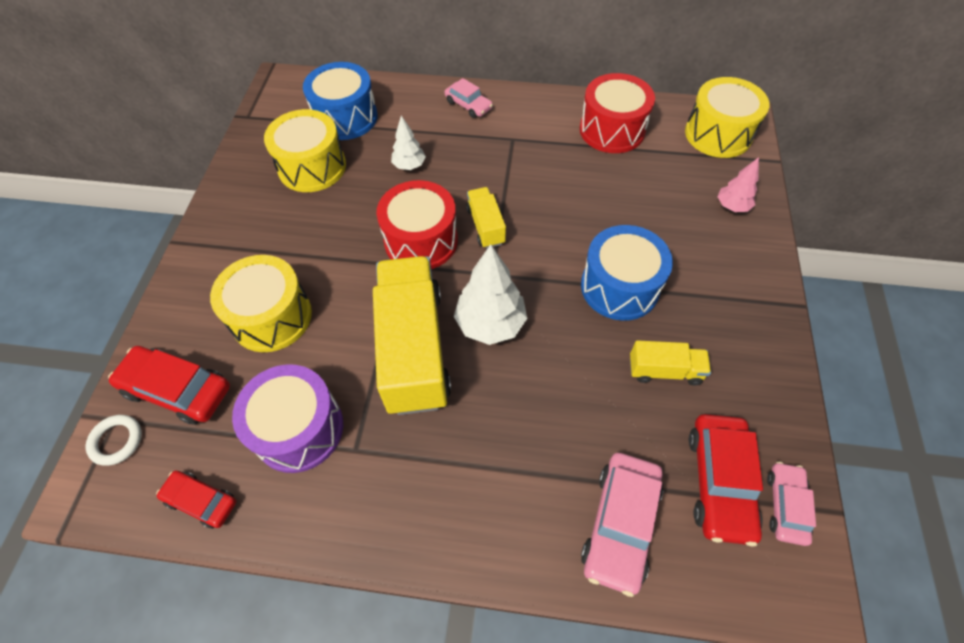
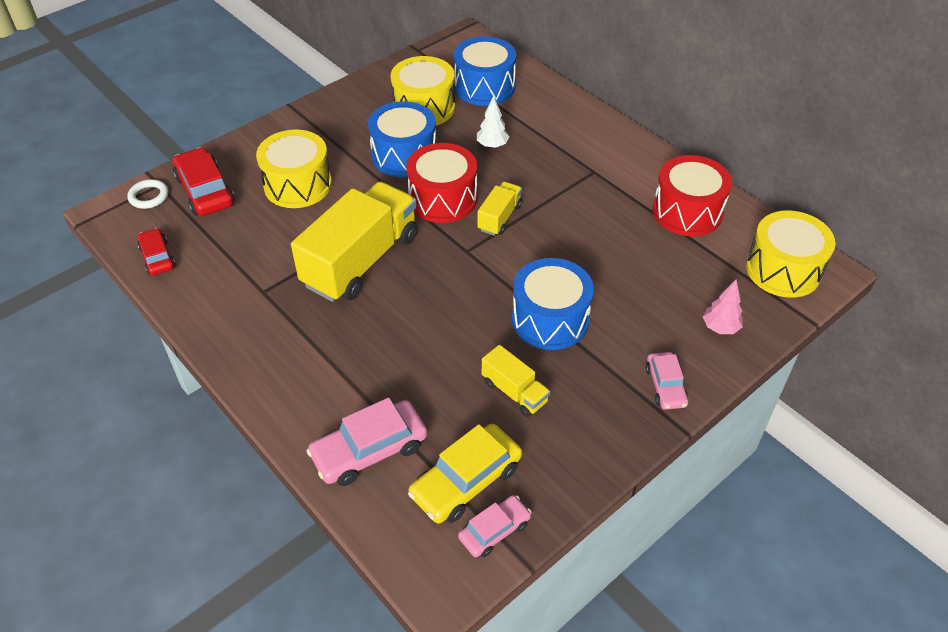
camera: 40 degrees right, 10 degrees down
(299, 429) = (245, 257): purple drum -> none
(343, 222) = (404, 155): none -> blue drum
(468, 105) = (588, 128): pink car -> pink car (665, 386)
(490, 324) = (427, 280): white tree -> none
(719, 481) = (466, 481): red car -> yellow car

